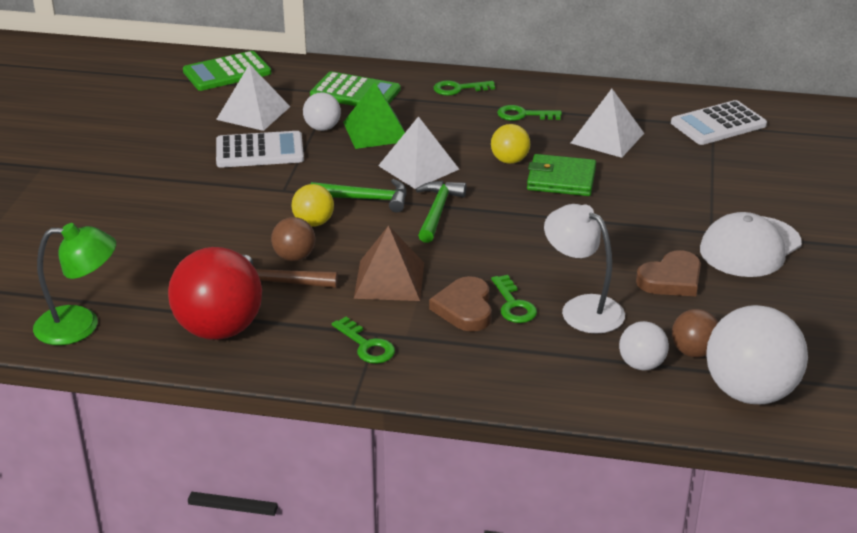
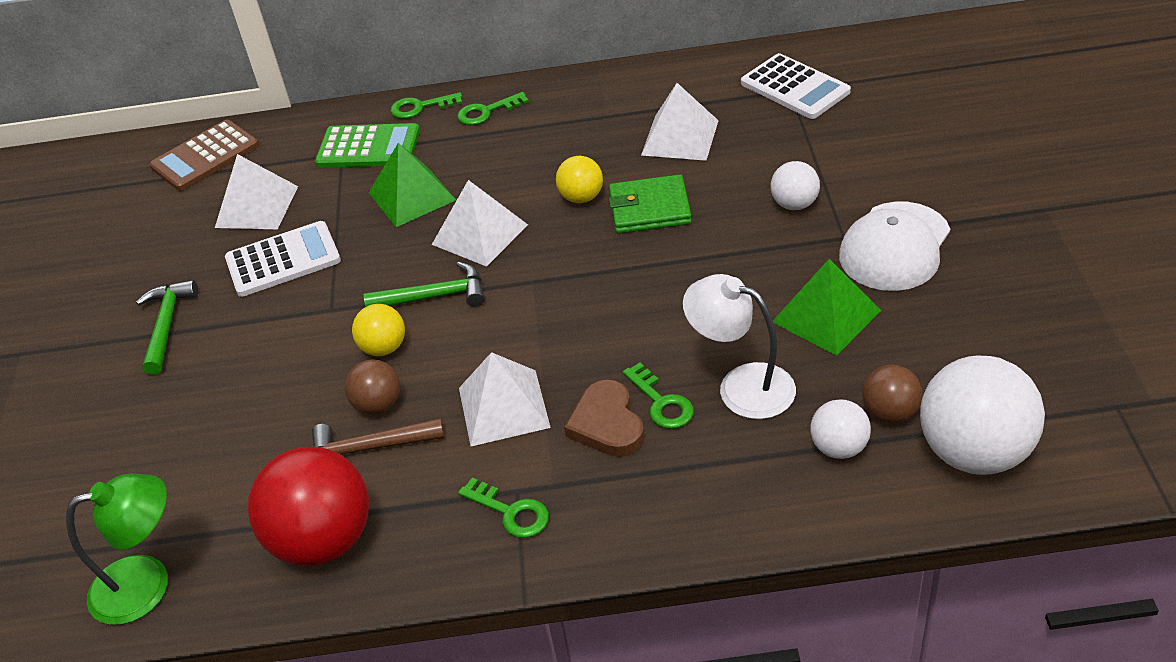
camera: 10 degrees left, 10 degrees up
(227, 72) = (205, 156): green calculator -> brown calculator
(322, 128) = (347, 207): white ball -> white ball (794, 204)
(389, 280) = (504, 407): brown pyramid -> white pyramid
(437, 211) = (524, 292): green hammer -> green hammer (166, 325)
(523, 115) = (574, 129): green key -> green key (420, 107)
(671, 279) = (826, 316): brown heart -> green pyramid
(718, 124) = (795, 87): white calculator -> white calculator turned 90 degrees counterclockwise

